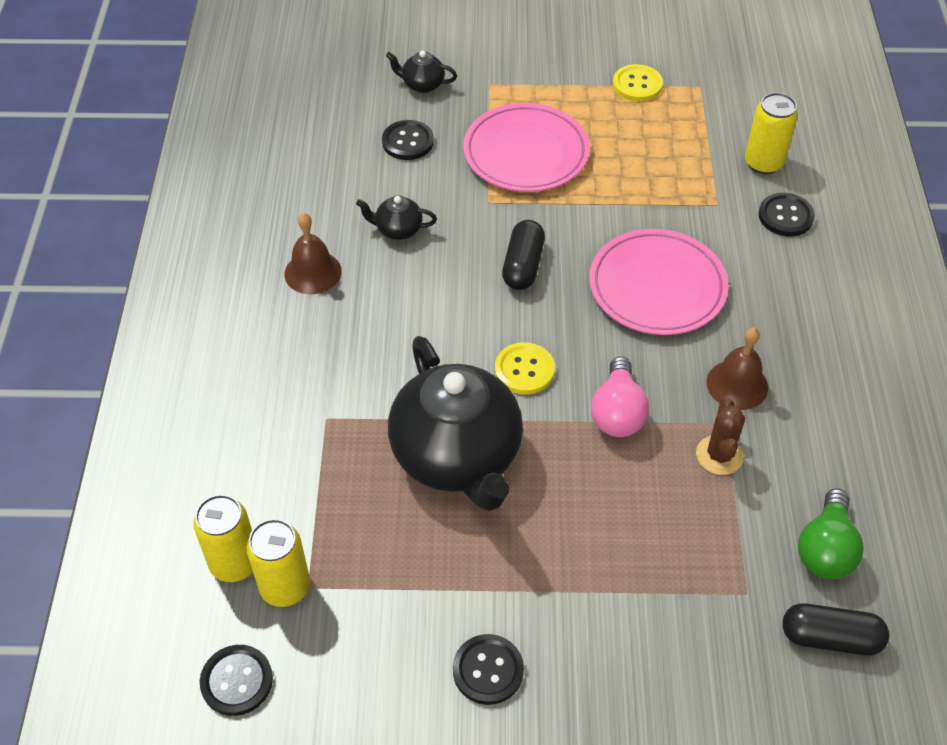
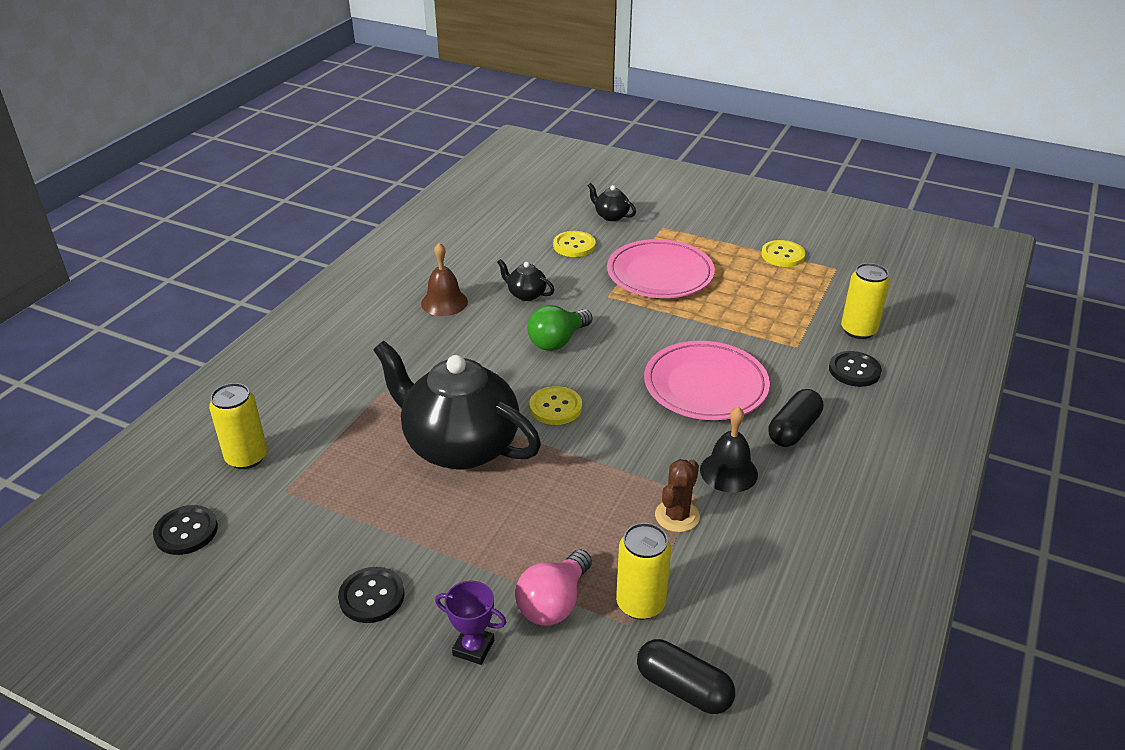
camera: 25 degrees right, 15 degrees down
(285, 587) = (268, 485): yellow can -> yellow can (640, 604)
(408, 142) = (574, 245): black button -> yellow button
(457, 457) = (460, 446): black teapot -> black teapot turned 120 degrees clockwise
(523, 265) = (605, 342): black capsule -> black capsule (793, 429)
(617, 412) = (610, 458): pink light bulb -> pink light bulb (554, 603)
(622, 681) = (473, 648): none -> purple trophy
(737, 384) = (728, 472): brown bell -> black bell
(825, 549) = (726, 618): green light bulb -> green light bulb (557, 341)

